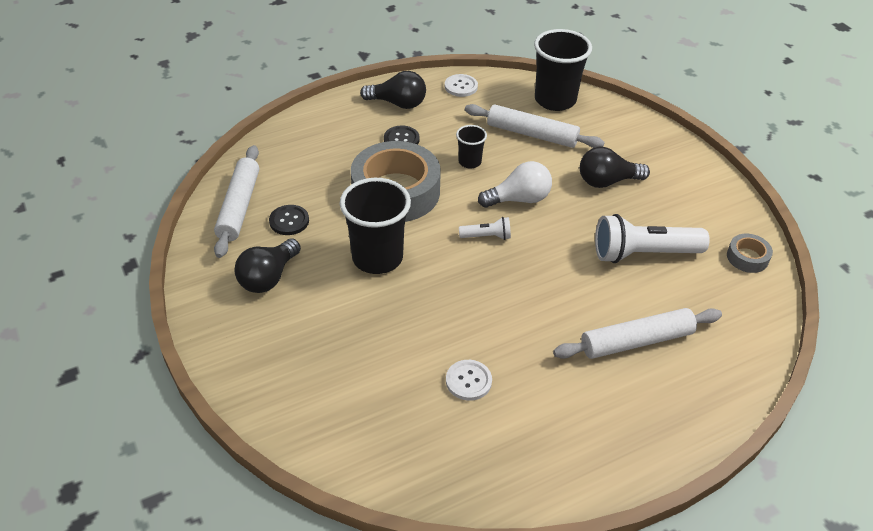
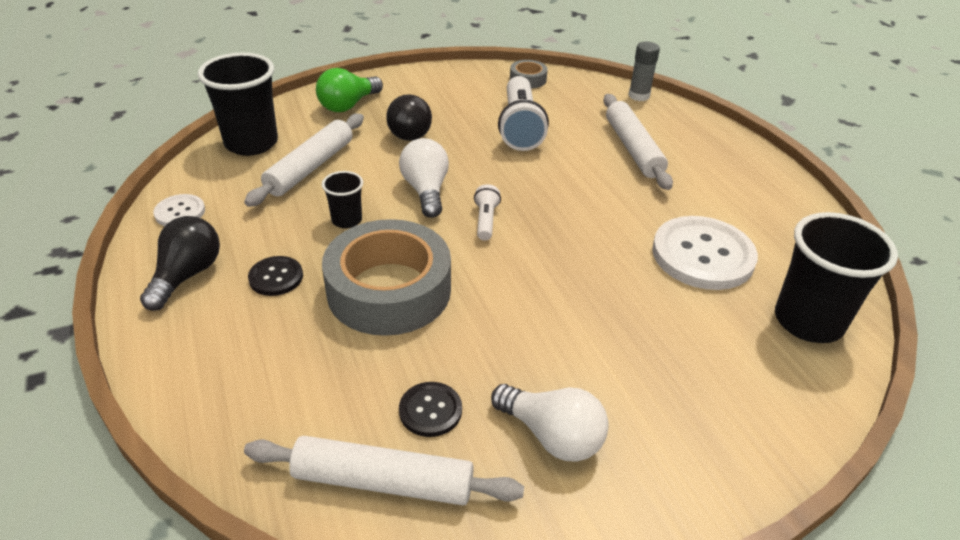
camera: 85 degrees left, 5 degrees down
(268, 277) = (552, 436): black light bulb -> white light bulb
(377, 258) = (516, 315): black cup -> black cup (808, 321)
(468, 381) = (702, 255): white button -> white button, size x2.02
(635, 140) = (348, 105): none -> green light bulb
(758, 354) = (639, 96): none -> grey glue stick

